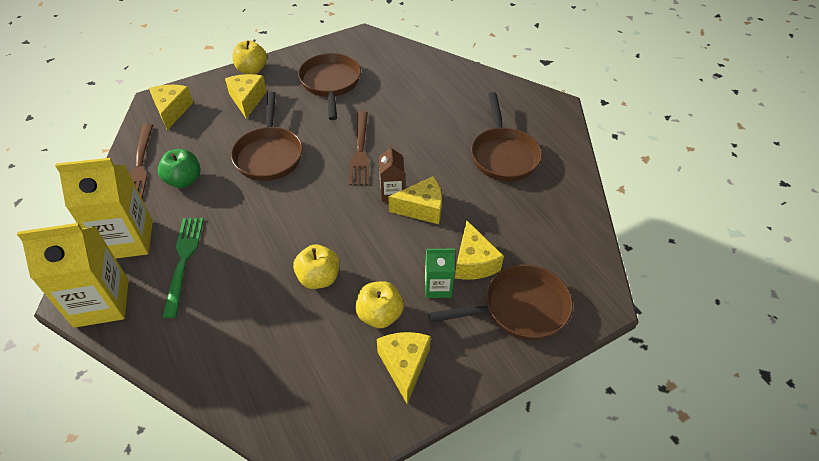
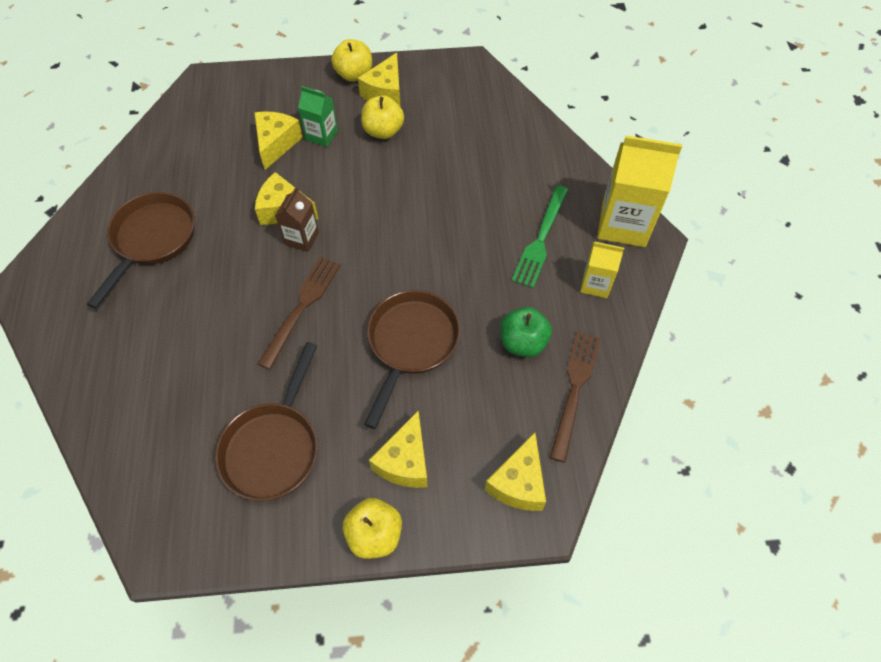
camera: 155 degrees left, 10 degrees up
(127, 240) = (595, 284): yellow carton -> yellow carton, size x0.54
(319, 278) = (419, 178): yellow apple -> yellow apple (354, 74)
(519, 308) = (269, 98): brown pan -> none

